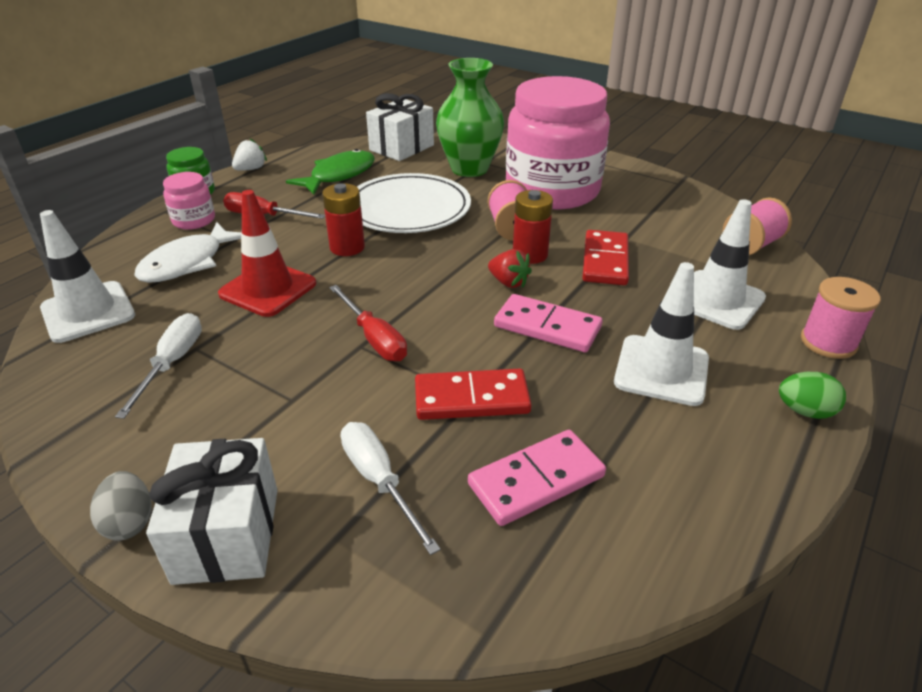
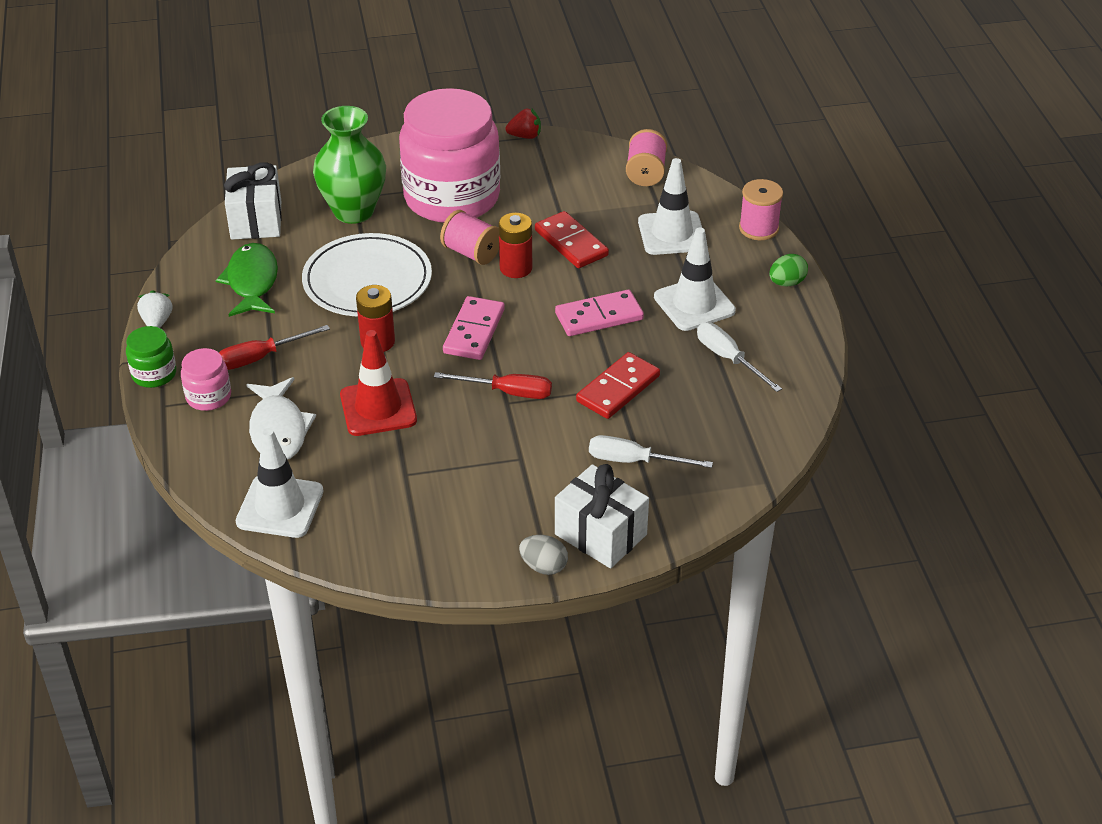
camera: 45 degrees left, 5 degrees up
(172, 363) = (409, 491): white screwdriver -> white screwdriver (728, 359)
(508, 282) = (532, 299): red strawberry -> red strawberry (525, 136)
(536, 480) = (706, 407): pink domino -> pink domino (474, 331)

